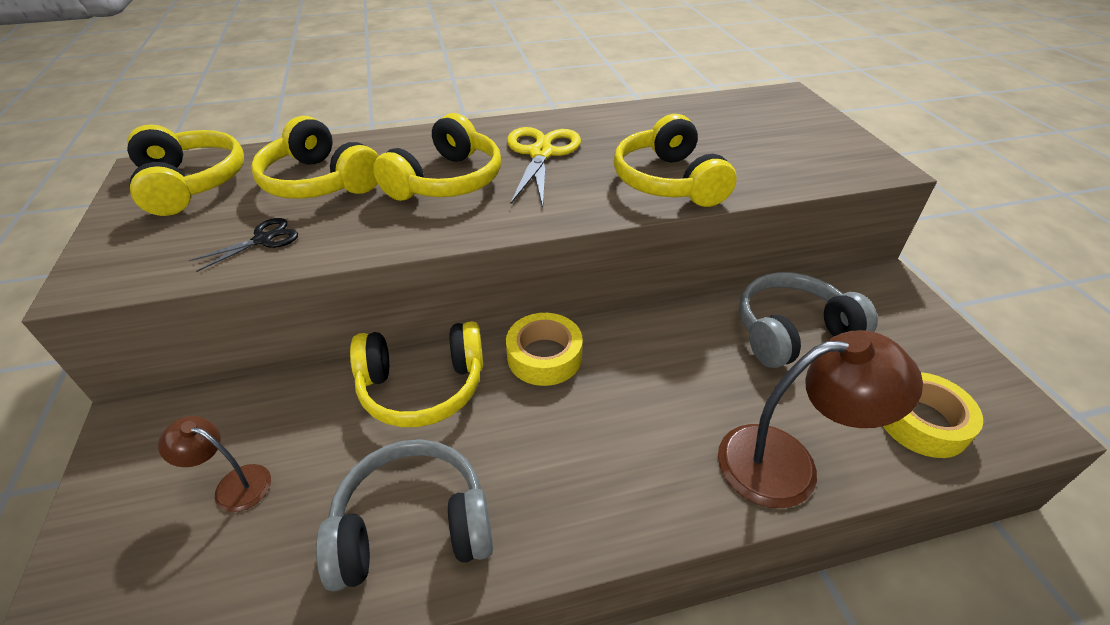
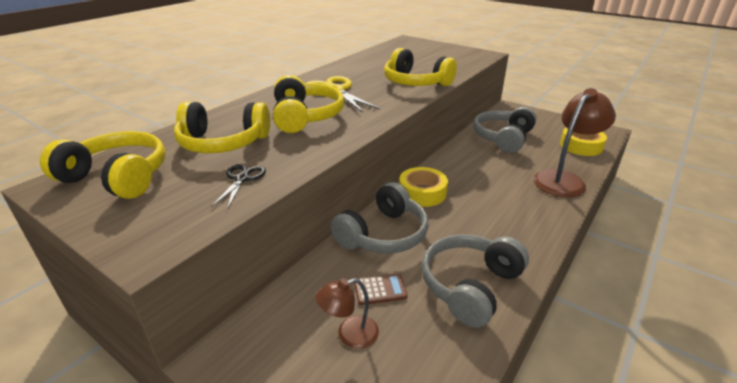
camera: 40 degrees left, 10 degrees down
(325, 455) = (380, 289): none -> brown calculator
(422, 387) = (383, 234): yellow headphones -> grey headphones

